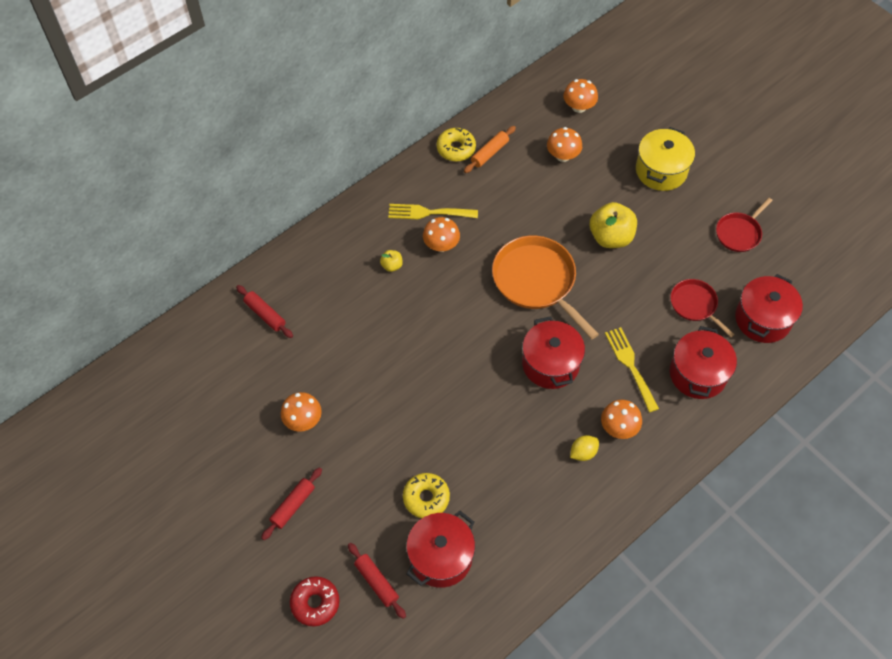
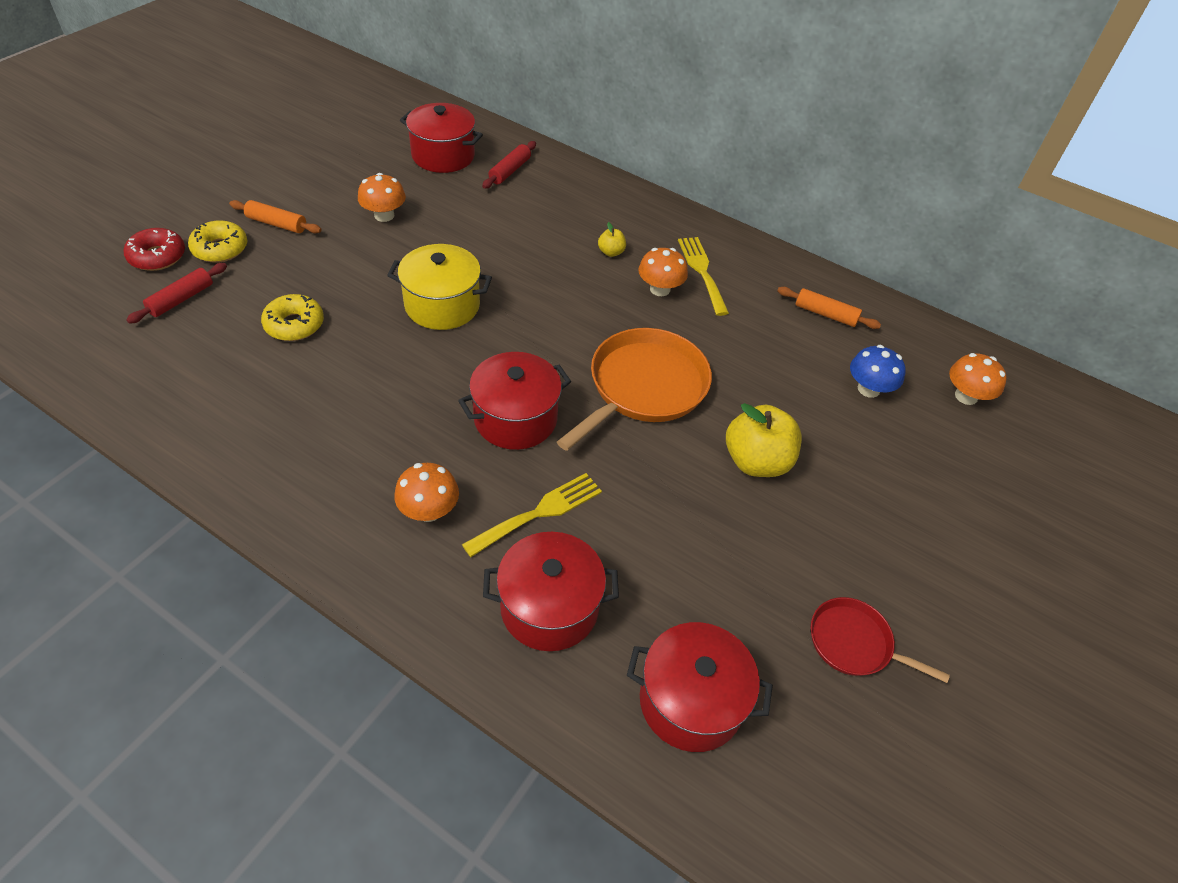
camera: 70 degrees right, 10 degrees down
(293, 506) = (276, 224): red rolling pin -> orange rolling pin
(440, 557) = (214, 348): red pot -> red pot (443, 156)
(456, 148) = (813, 282): yellow donut -> yellow donut (220, 249)
(563, 155) = (868, 389): orange mushroom -> blue mushroom
(583, 452) = (380, 472): yellow lemon -> none
(661, 170) = (915, 512): yellow pot -> yellow pot (442, 305)
(695, 305) = (679, 589): red pan -> none

